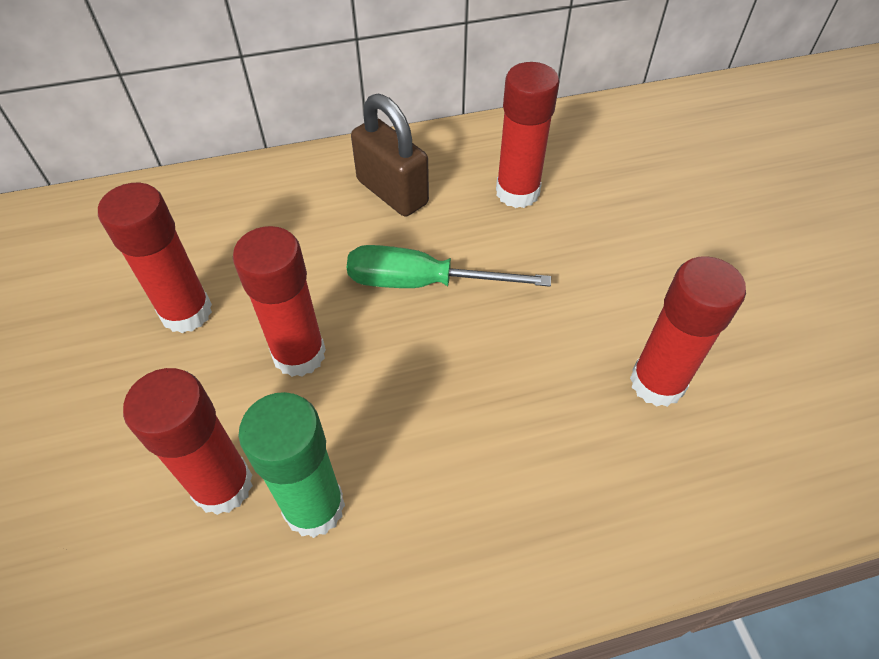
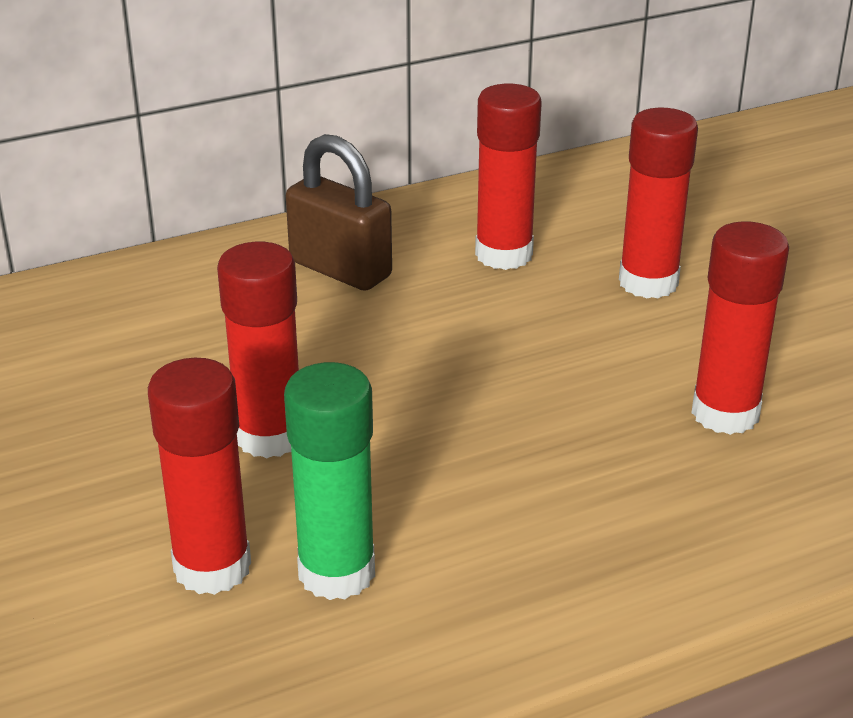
camera: 10 degrees left, 20 degrees down
(186, 312) = (104, 412): red glue stick -> red glue stick (648, 282)
(422, 282) = (408, 352): green screwdriver -> none

